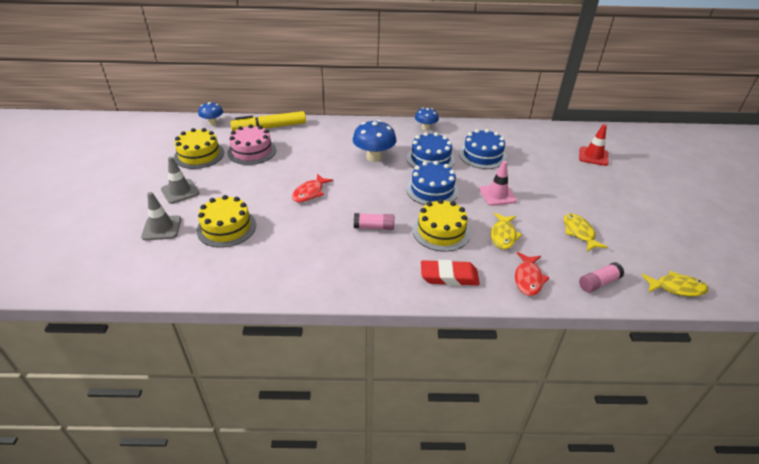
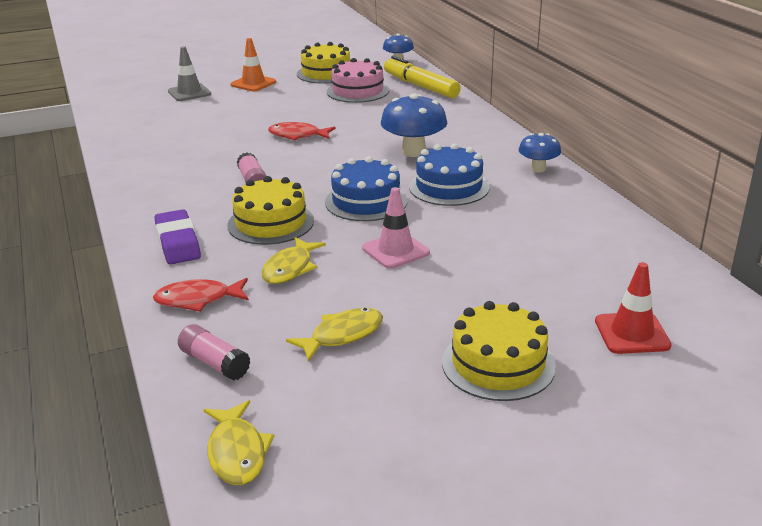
camera: 70 degrees right, 10 degrees down
(180, 191) = (253, 83): grey traffic cone -> orange traffic cone
(226, 227) = (206, 115): yellow cake -> yellow cake (498, 364)
(449, 276) = (178, 242): red eraser -> purple eraser
(482, 155) = (504, 223): blue cake -> none
(503, 235) = (290, 268): yellow fish -> yellow fish turned 60 degrees counterclockwise

